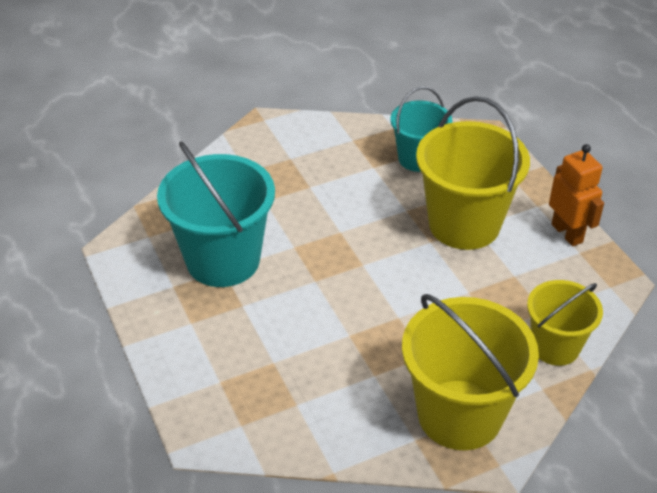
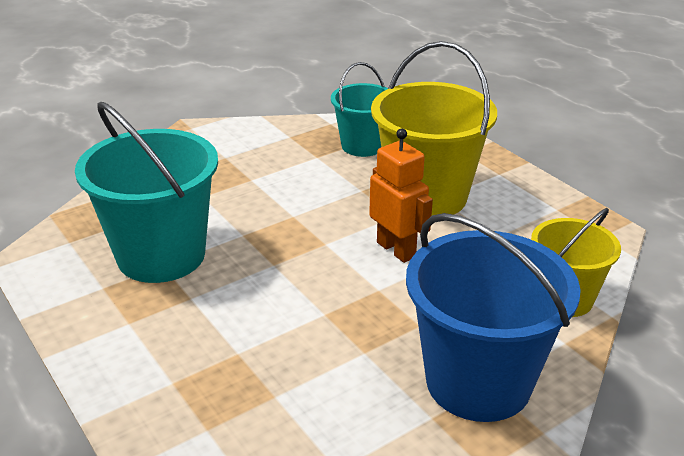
camera: 10 degrees left, 10 degrees down
(459, 414) = (478, 382): yellow bucket -> blue bucket
(567, 233) = (538, 194): orange robot -> orange robot (396, 250)

